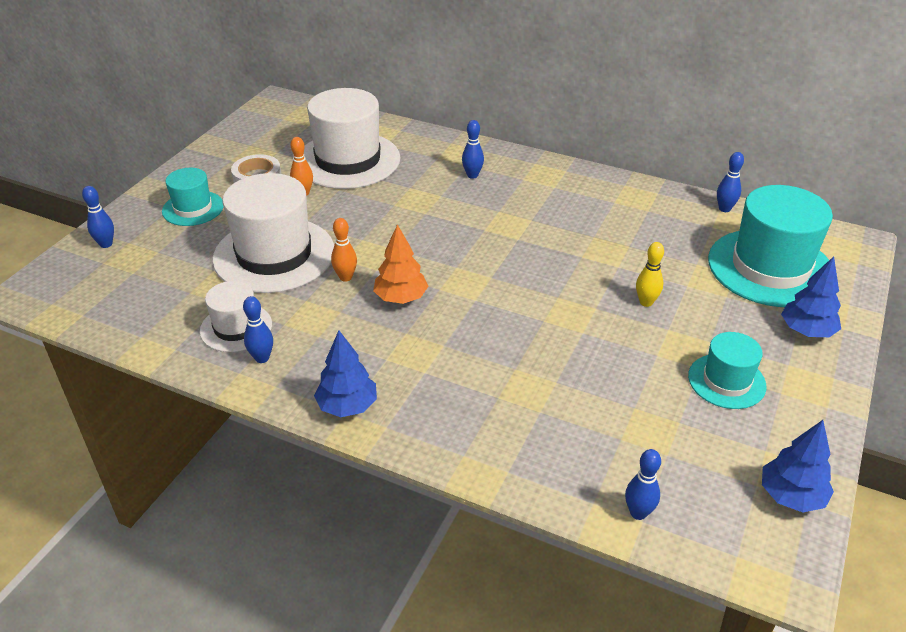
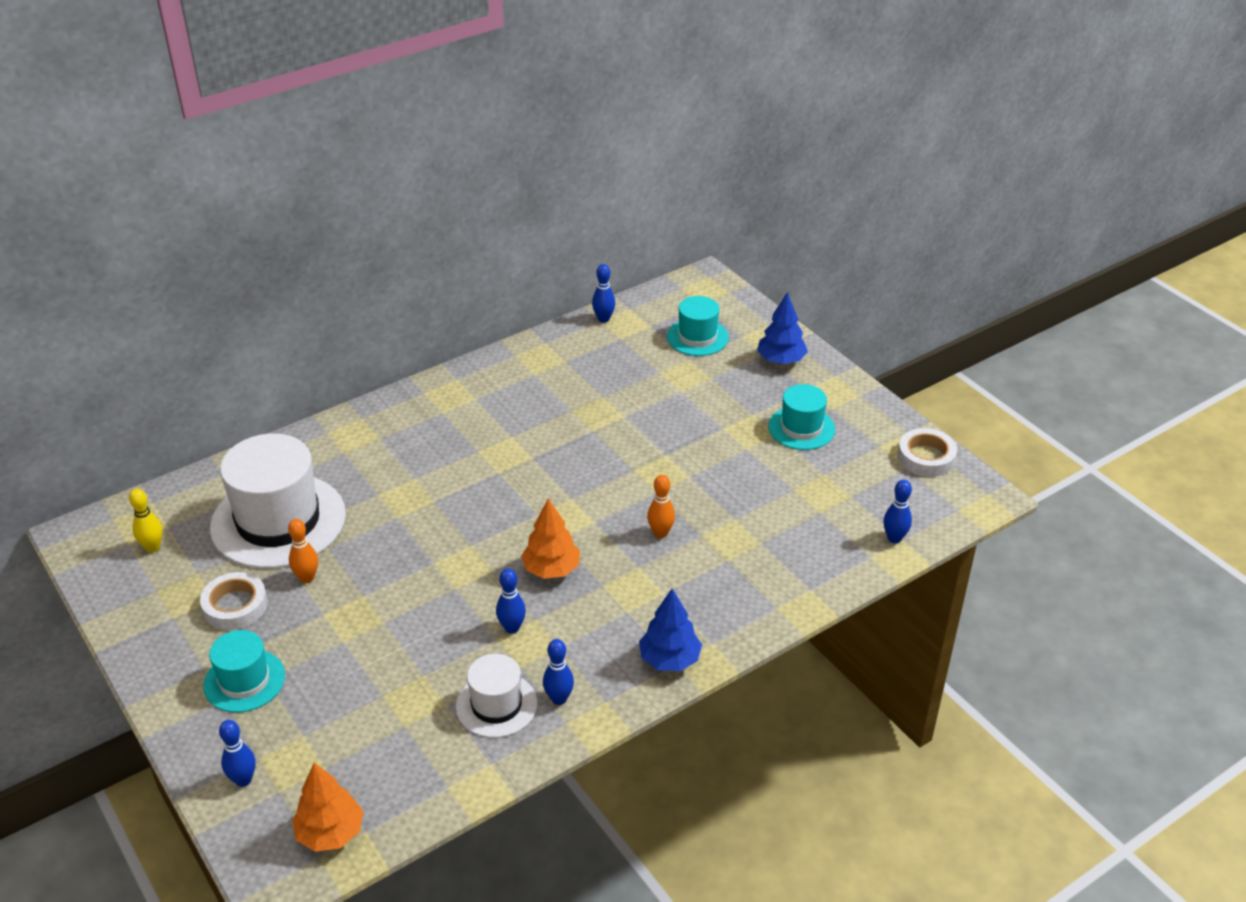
camera: 60 degrees left, 0 degrees up
(74, 299) = (330, 833): none -> orange tree
(274, 255) = (400, 638): white hat -> none
(345, 277) = (486, 596): orange bowling pin -> orange bowling pin (660, 533)
(472, 175) = (402, 442): blue bowling pin -> blue bowling pin (512, 628)
(646, 302) = (682, 423): yellow bowling pin -> yellow bowling pin (153, 547)
(770, 267) = (697, 337): turquoise hat -> turquoise hat, size x0.54
(791, 496) = (926, 457): blue tree -> white tape

